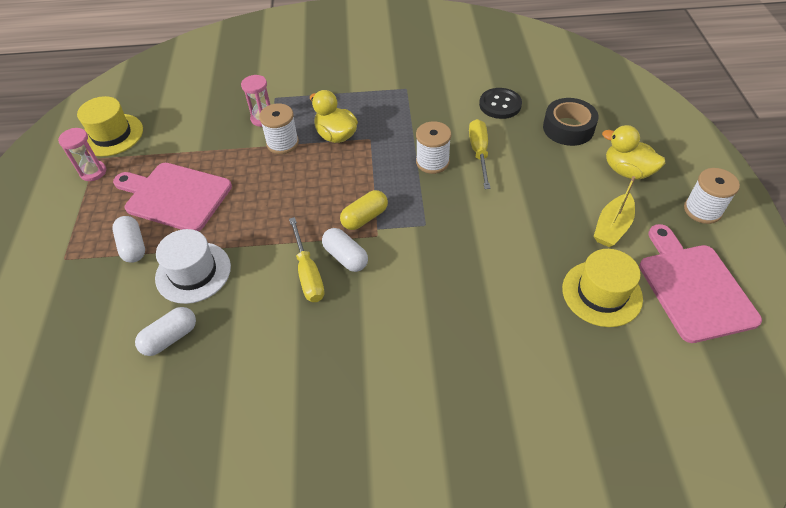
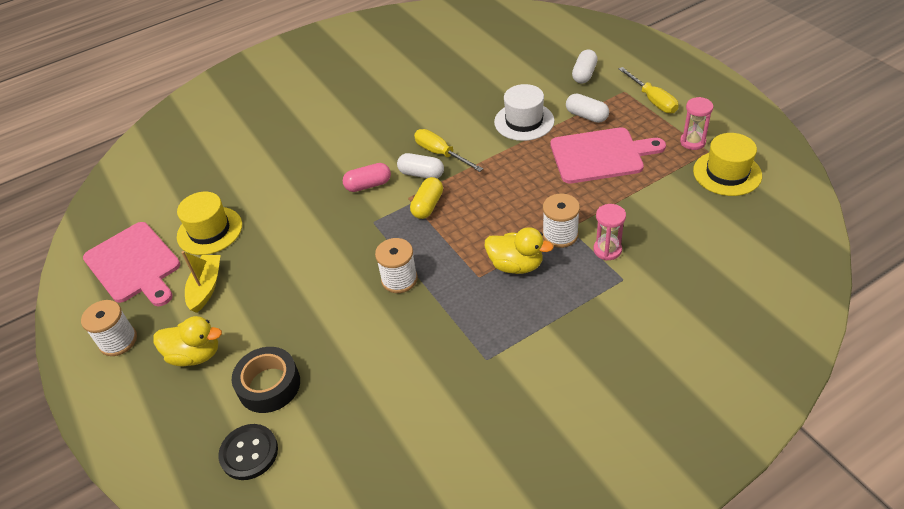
camera: 155 degrees right, 5 degrees down
(170, 338) = (498, 90): white capsule -> white capsule (584, 74)
(406, 270) = (368, 185): none -> pink capsule
(479, 153) = (357, 310): yellow screwdriver -> yellow screwdriver (652, 100)
(500, 105) = (360, 385): black button -> black button (249, 453)

